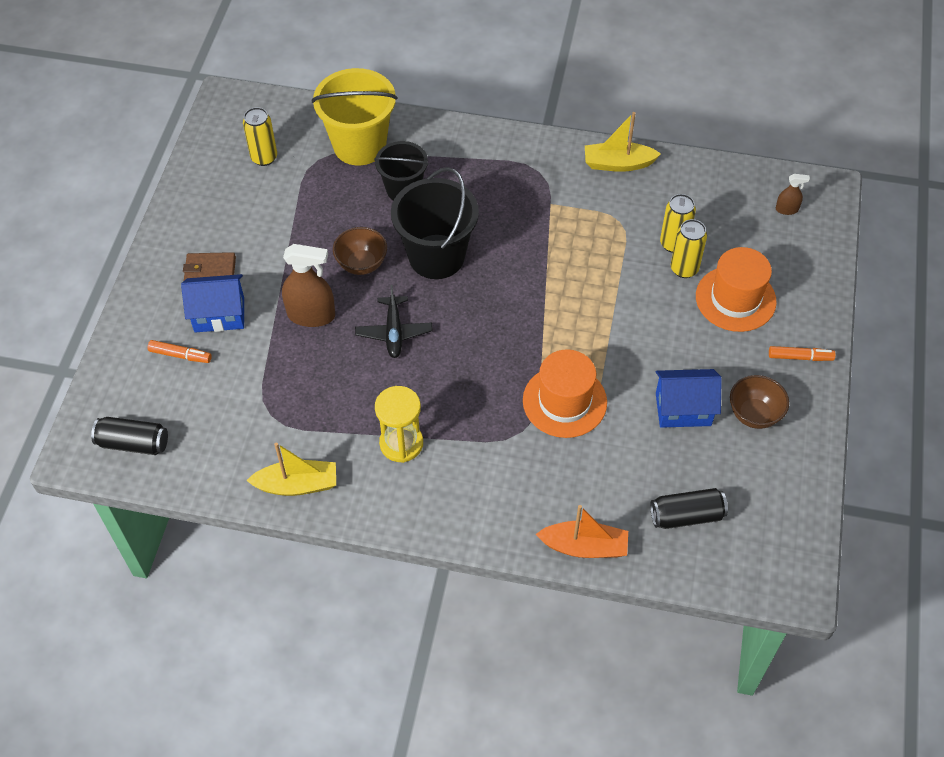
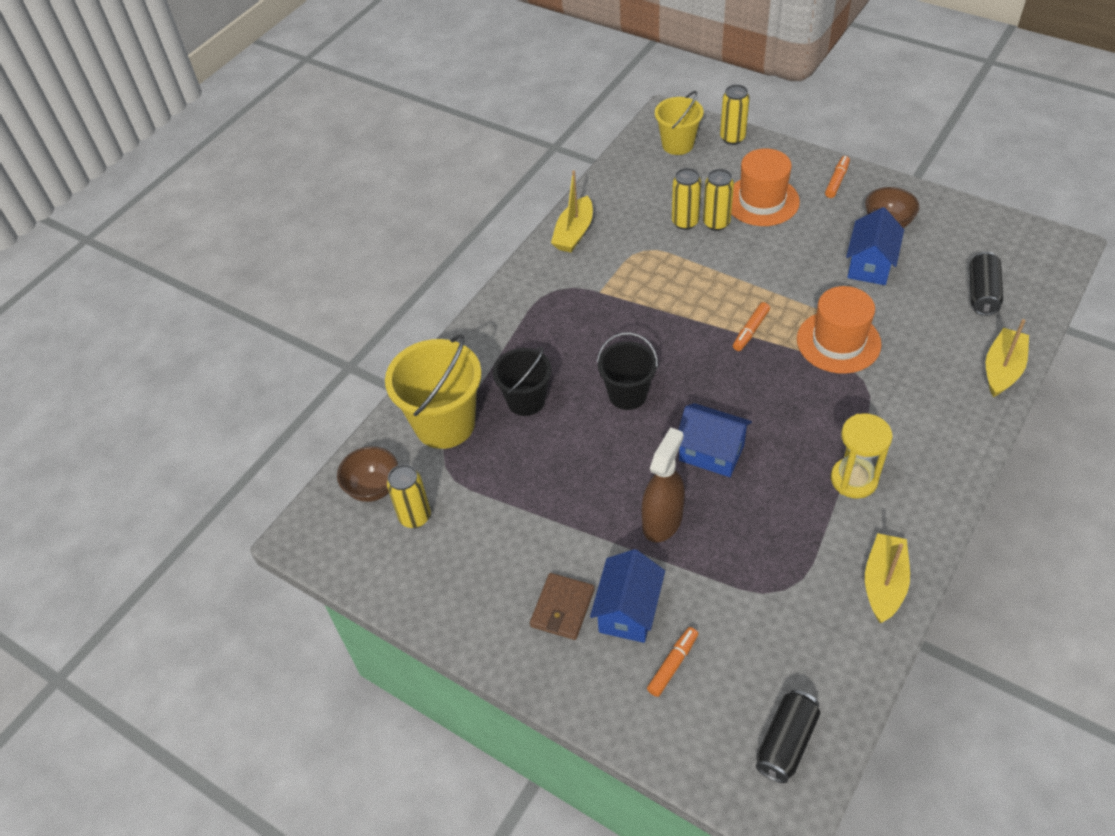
camera: 65 degrees left, 5 degrees down
(362, 264) = (611, 460): brown bowl -> brown bowl (373, 488)
(394, 332) = (711, 453): black plane -> blue house
(436, 256) = (627, 394): black bucket -> black bucket, size x0.63
(550, 329) = (750, 331): none -> orange marker
(584, 547) = (1002, 369): orange boat -> yellow boat
(786, 209) = (677, 144): brown spray bottle -> yellow bucket
(822, 252) = (732, 138): none -> yellow can

